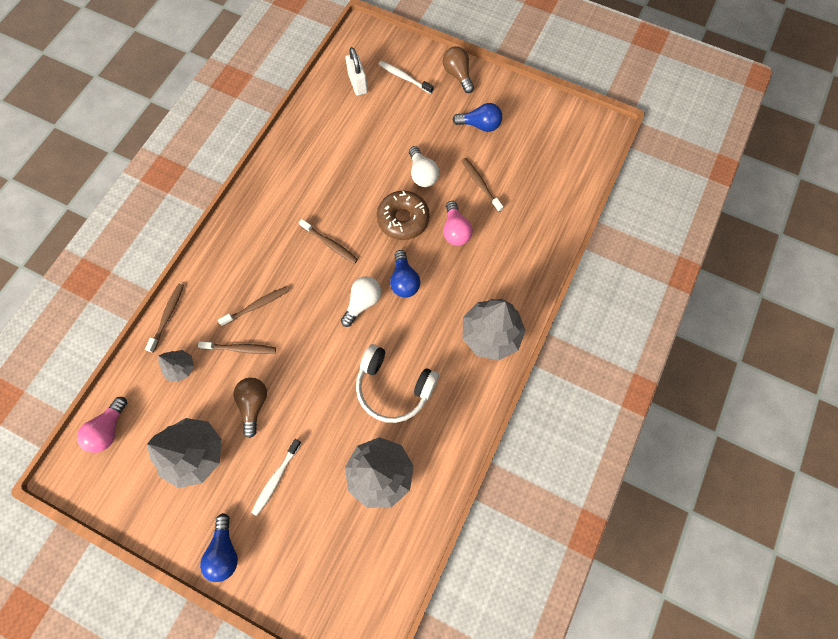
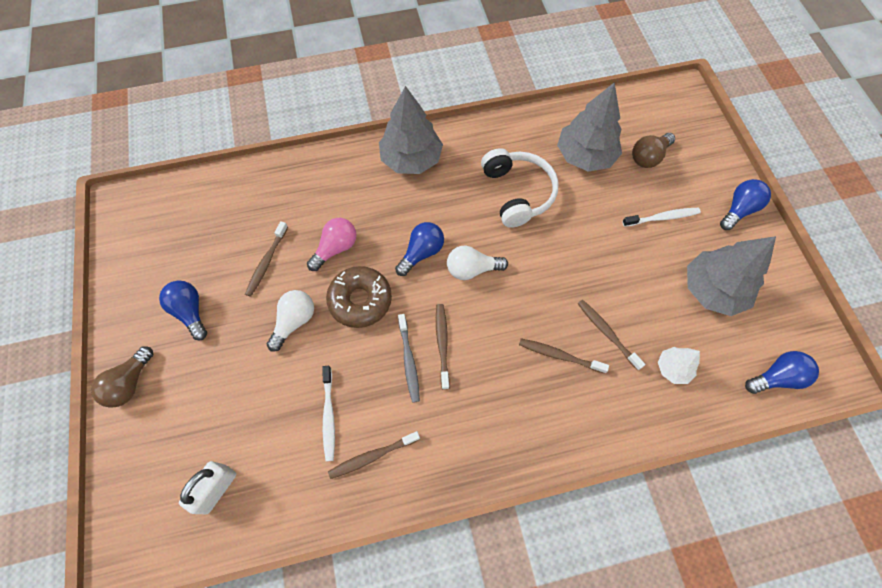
camera: 130 degrees left, 5 degrees down
(109, 429) = (776, 377): pink light bulb -> blue light bulb
(167, 316) = (649, 429): brown toothbrush -> brown toothbrush (372, 456)
(181, 368) = (673, 368): grey tree -> white tree
(254, 404) = (634, 280): brown light bulb -> brown light bulb (648, 157)
(338, 218) = (409, 361): none -> grey toothbrush
(404, 77) = (171, 441): white toothbrush -> white toothbrush (329, 415)

